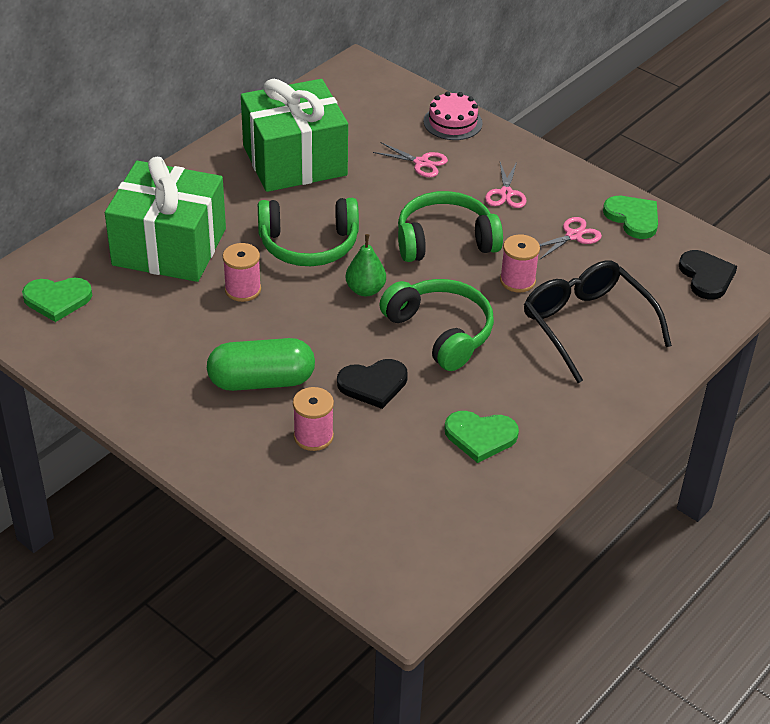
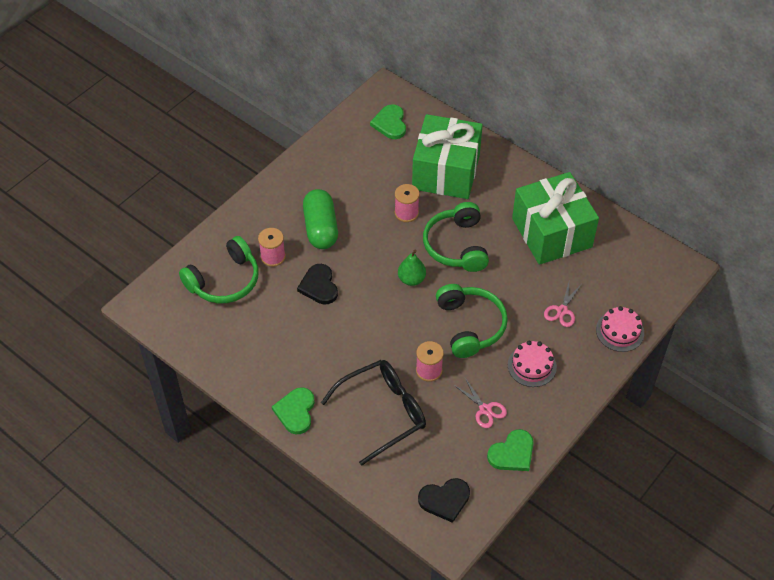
camera: 90 degrees right, 10 degrees up
(440, 332) = (371, 323): green headphones -> green headphones (224, 280)
(480, 436) = (272, 344): green heart -> green heart (295, 411)
(506, 193) = (532, 366): pink scissors -> pink cake

